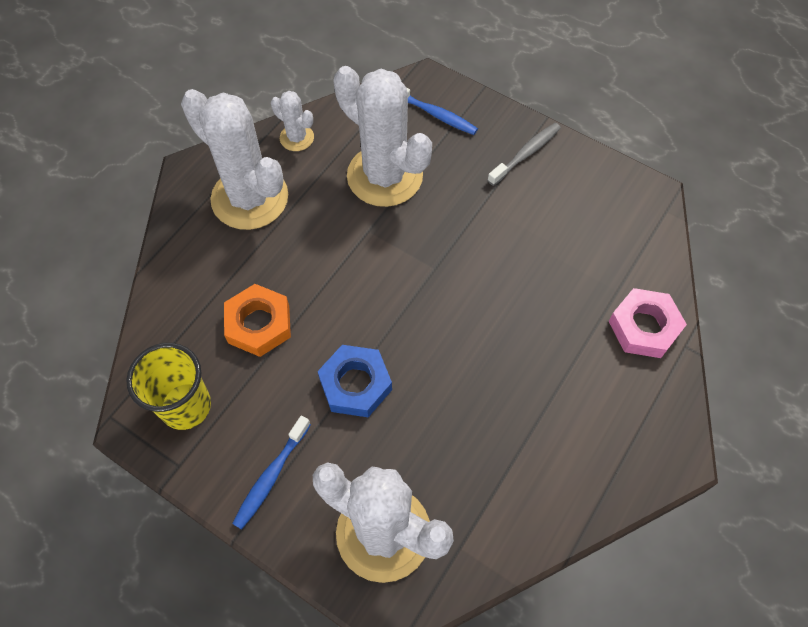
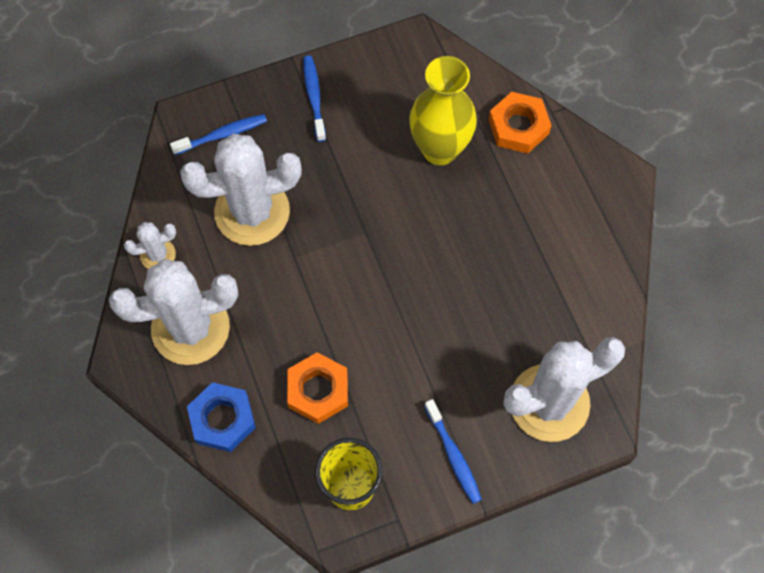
camera: 55 degrees left, 5 degrees up
(355, 384) = (422, 350): blue nut -> blue nut (222, 419)
(526, 154) = (314, 97): grey toothbrush -> blue toothbrush
(562, 277) = (440, 149): none -> yellow vase
(644, 327) = (518, 126): pink nut -> orange nut

